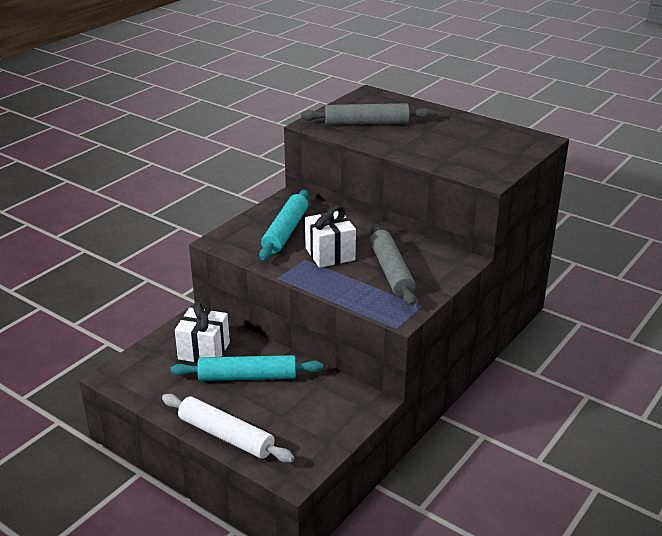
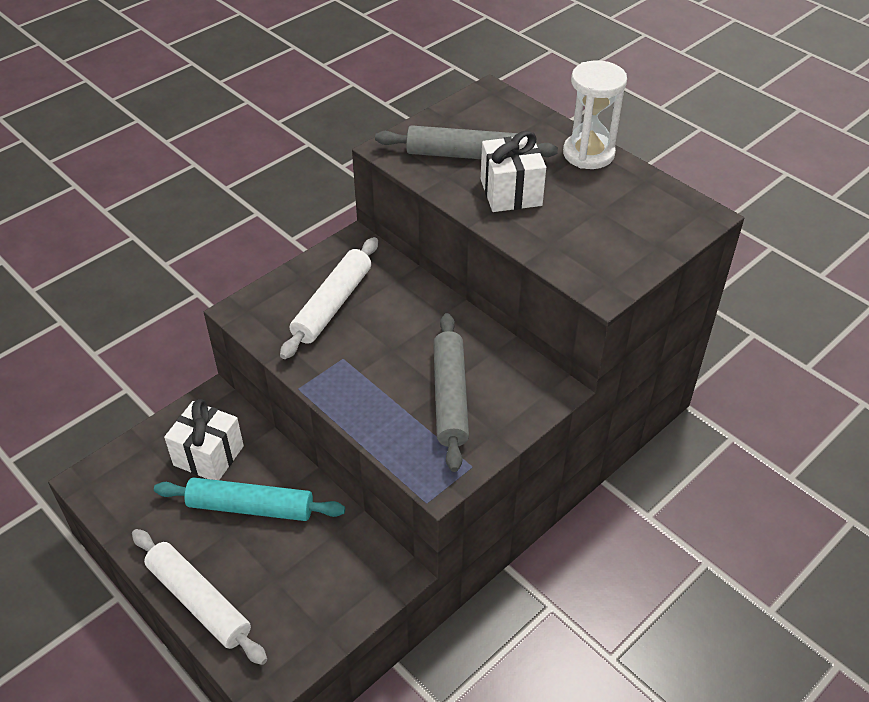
camera: 10 degrees right, 15 degrees up
(286, 232) = (333, 305): turquoise rolling pin -> white rolling pin
(330, 254) = (378, 354): white gift -> white gift (511, 192)
(451, 116) = (588, 154): none -> white hourglass

